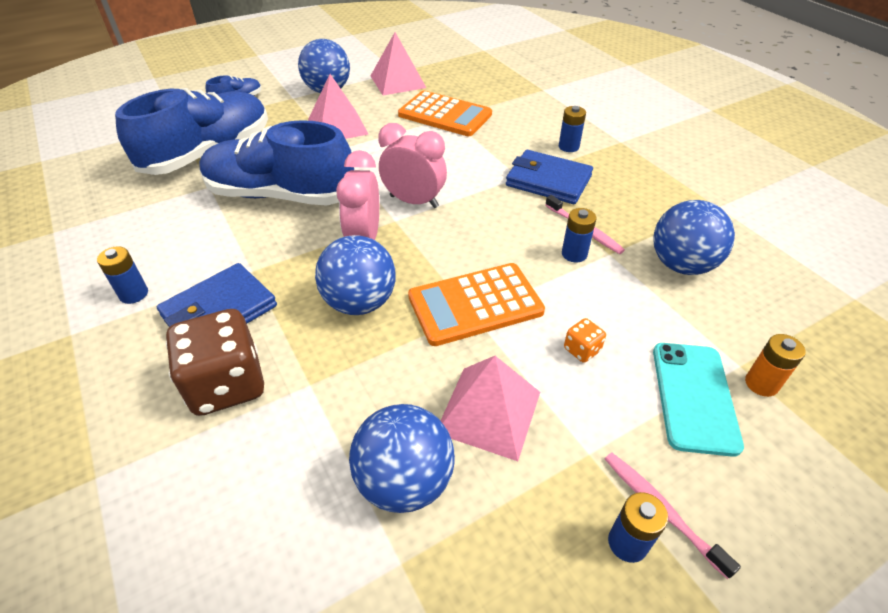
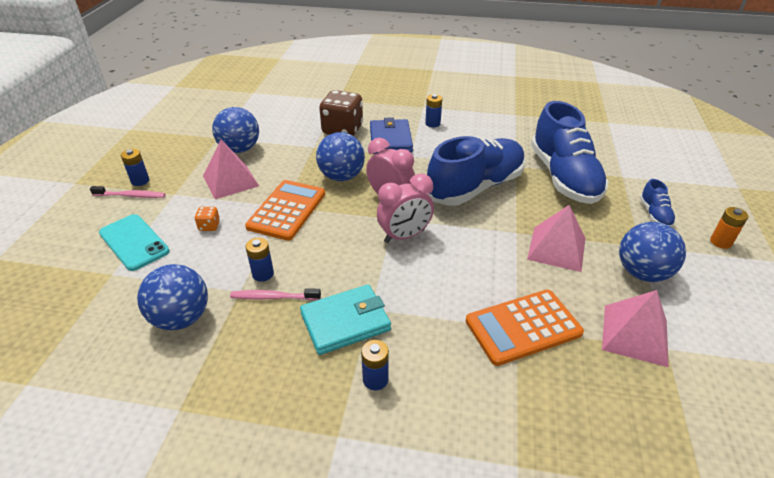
camera: 130 degrees right, 5 degrees down
(548, 181) = (345, 322): blue wallet -> turquoise wallet
(761, 384) = (95, 271): orange battery -> orange battery (720, 242)

